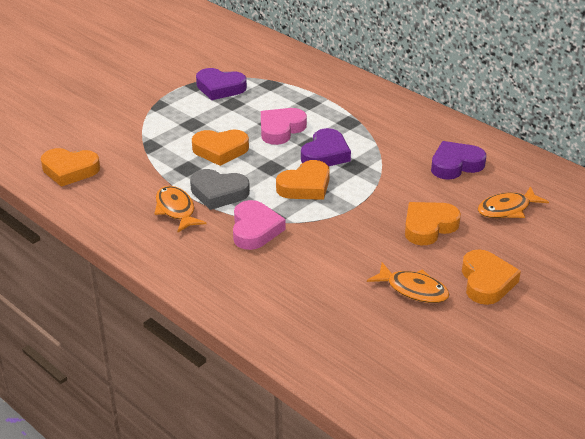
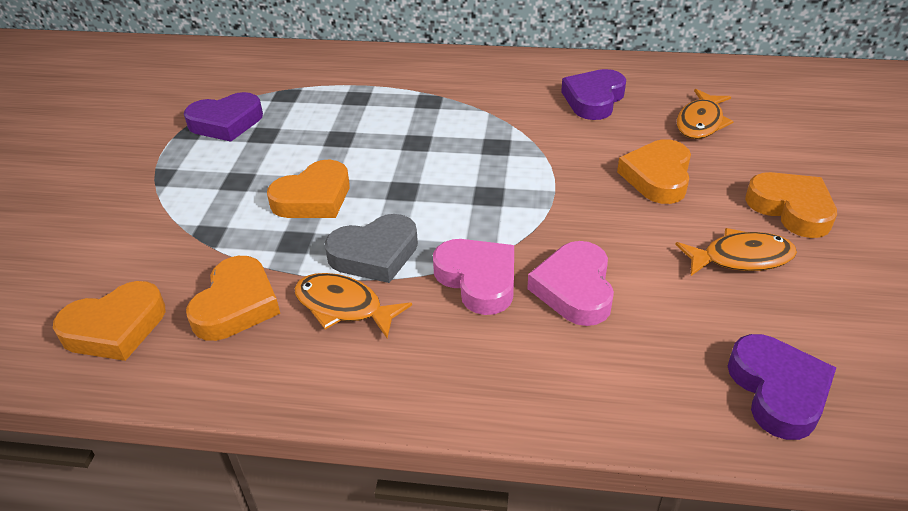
camera: 35 degrees left, 5 degrees up
(281, 129) = (360, 141): pink heart -> pink heart (574, 289)
(305, 186) = (470, 194): orange heart -> orange heart (236, 305)
(325, 154) = (447, 147): purple heart -> purple heart (778, 390)

